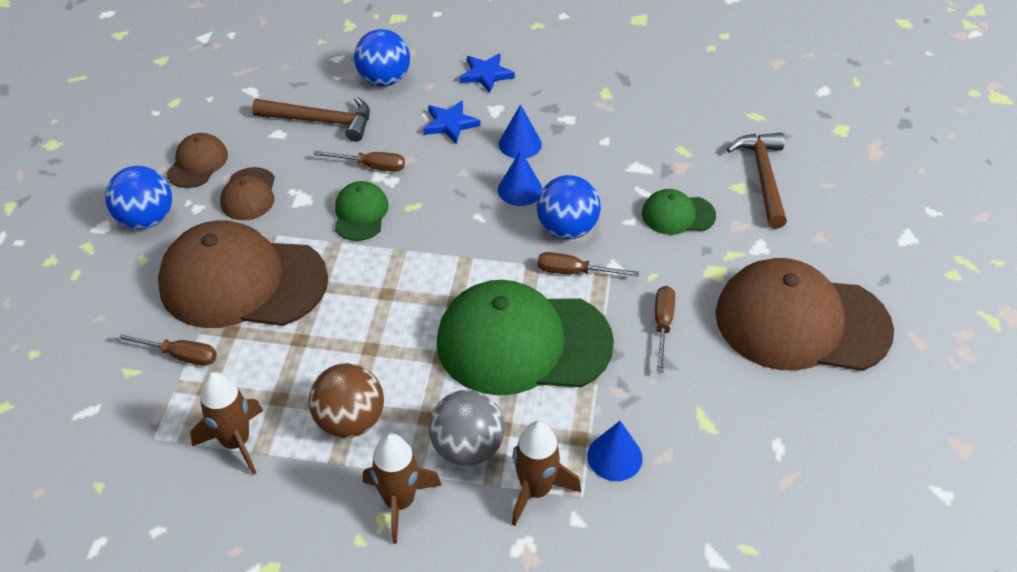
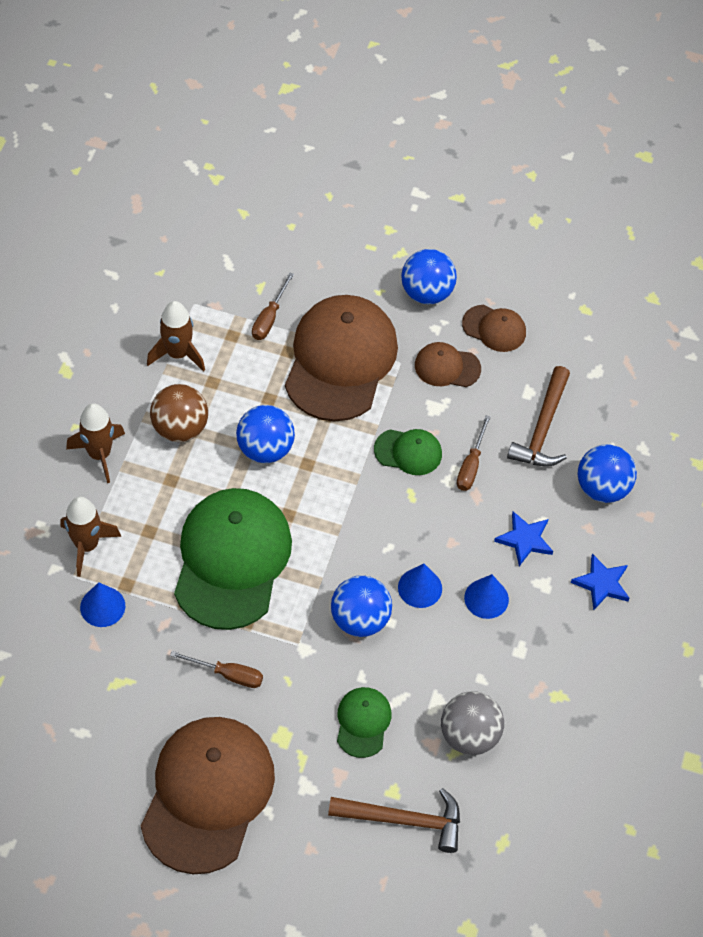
camera: 95 degrees right, 10 degrees up
(371, 333) = (265, 449): none -> blue ball
(467, 448) = (136, 504): grey ball -> grey ball (469, 735)
(574, 272) = (304, 615): brown screwdriver -> none

